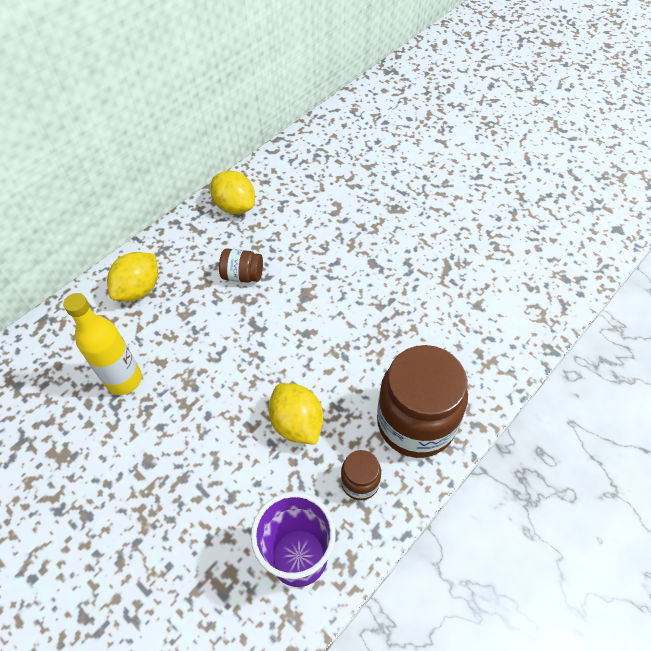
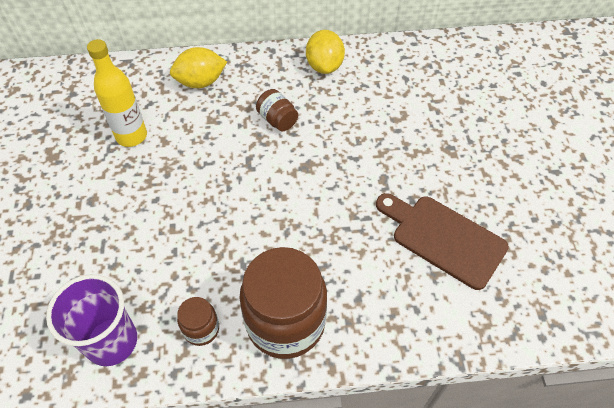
camera: 40 degrees right, 0 degrees up
(297, 423) = (204, 252): yellow lemon -> none
(457, 275) = (443, 238): none -> brown cutting board

